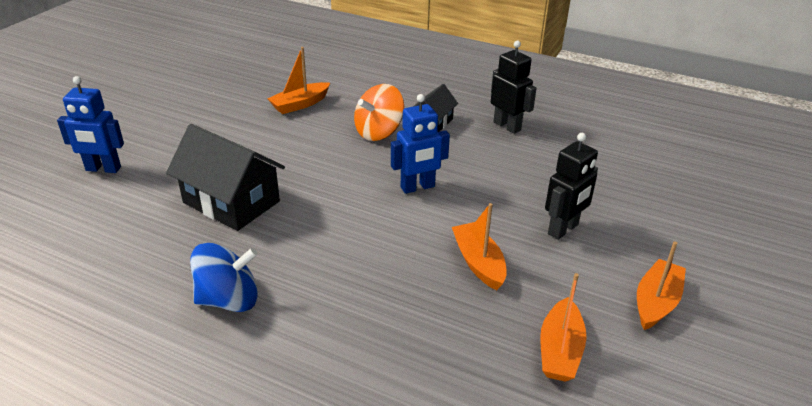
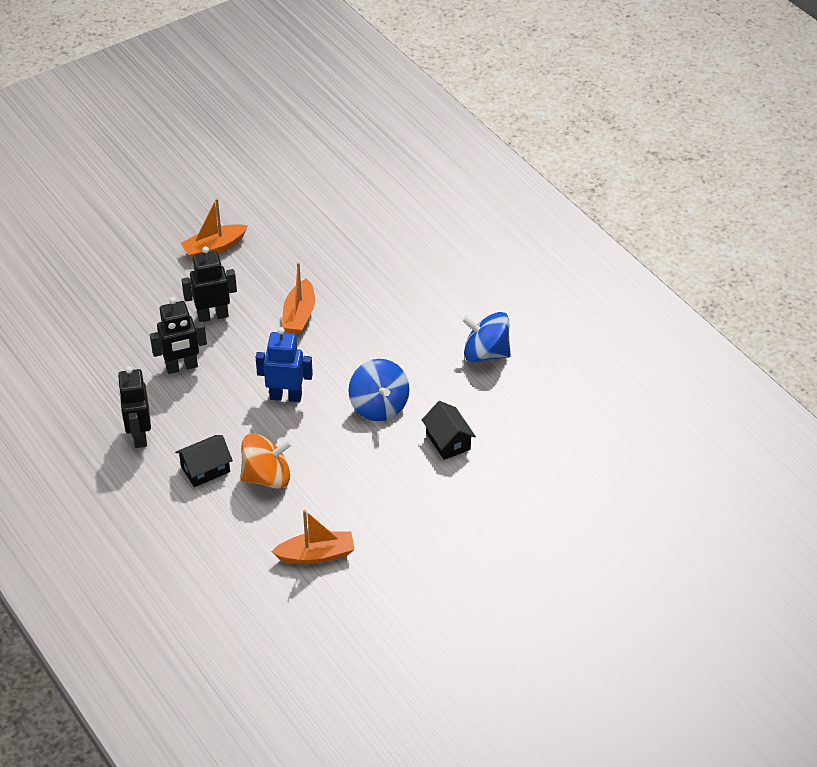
camera: 150 degrees left, 10 degrees up
(103, 169) = (548, 528): blue robot -> none
(231, 202) = (448, 441): black house -> black house, size x0.55
(321, 208) = (379, 406): none -> blue spinning top
(535, 178) = (182, 367): none -> black robot
(560, 350) = (304, 246): orange boat -> none

